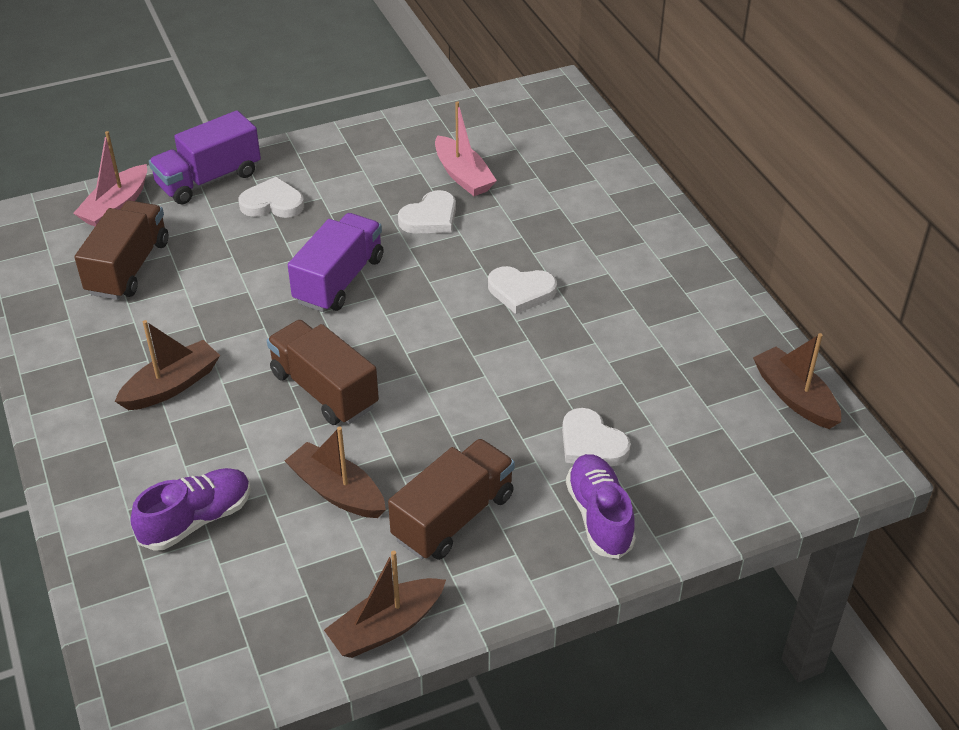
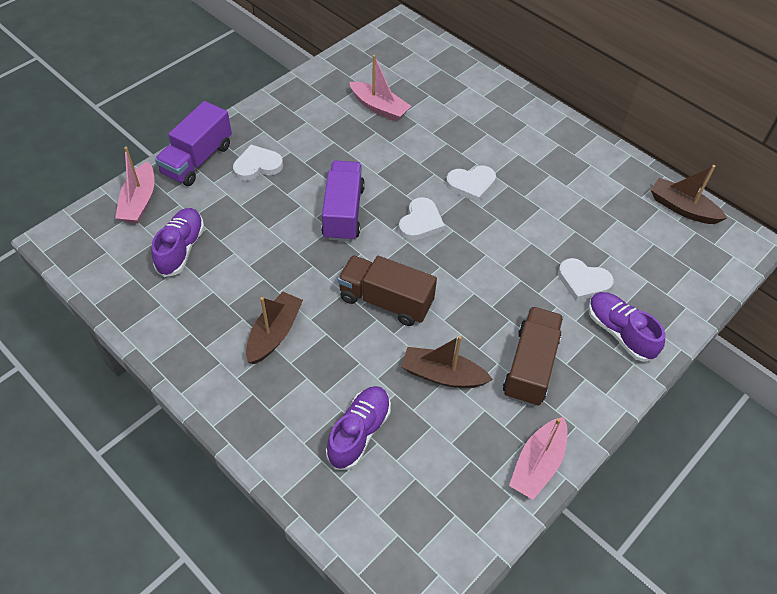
camera: 25 degrees left, 10 degrees up
(128, 268) = (181, 249): brown truck -> purple shoe
(386, 627) = (537, 464): brown boat -> pink boat
(430, 217) = (376, 146): white heart -> white heart (420, 222)

